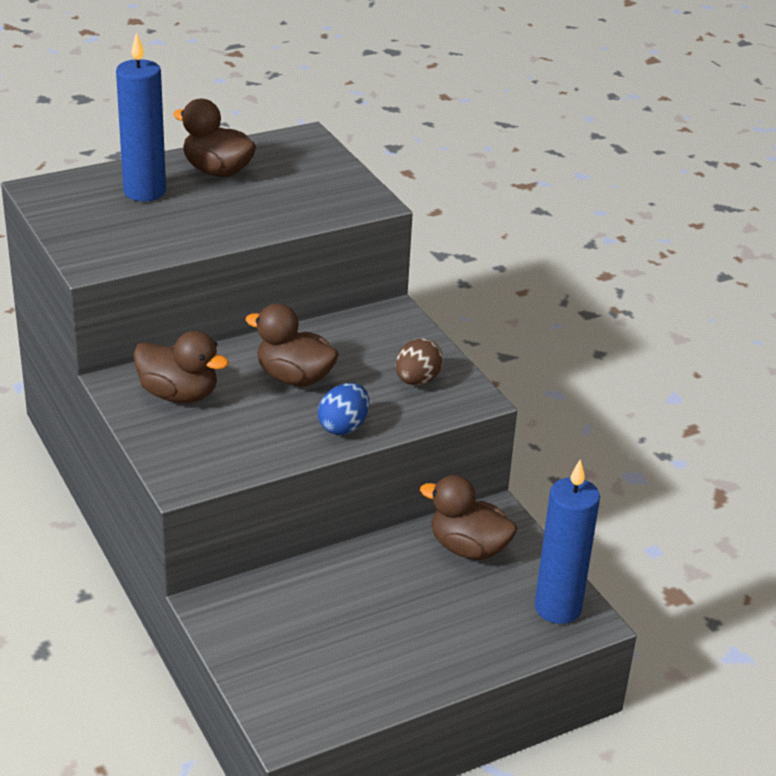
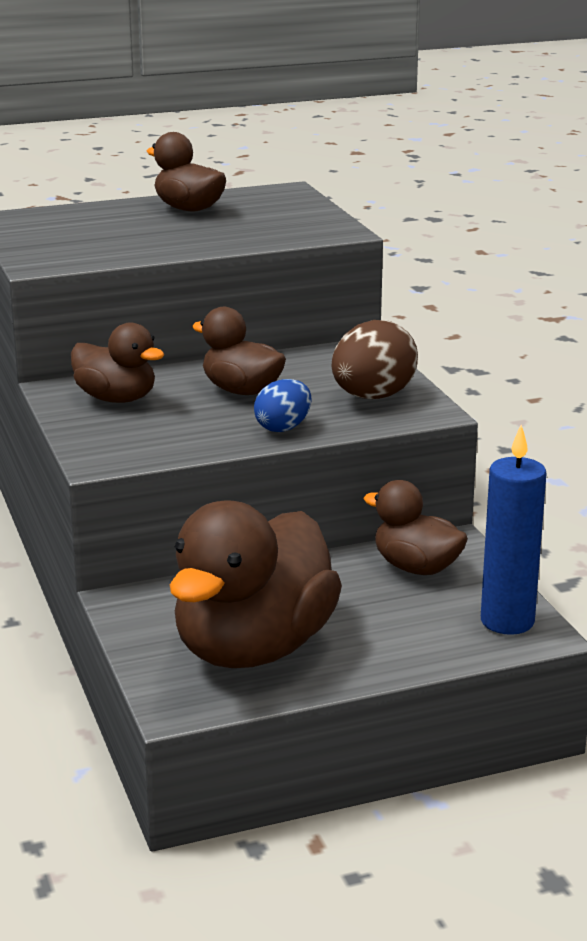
camera: 10 degrees right, 10 degrees down
(144, 192) = (110, 220): blue candle -> none
(341, 656) = (253, 648): none -> brown duck
(417, 380) = (372, 397): brown egg -> brown egg, size x1.62

